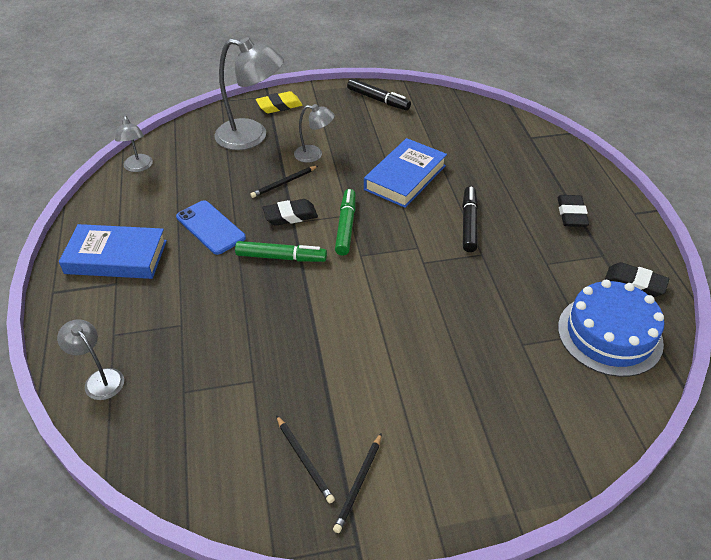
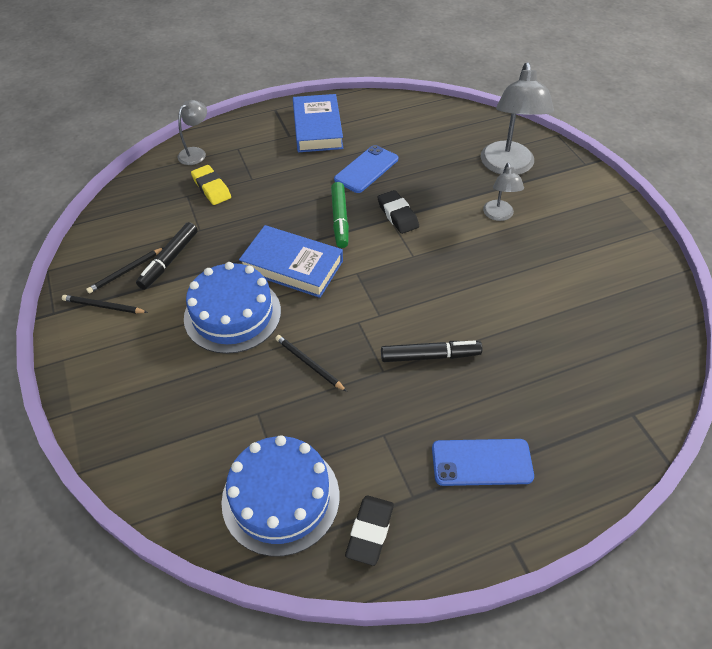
camera: 80 degrees right, 5 degrees up
(138, 167) = (431, 111): grey lamp -> none
(279, 106) = (571, 175): yellow eraser -> yellow eraser (211, 188)
(284, 183) = (444, 202): black pencil -> black pencil (309, 364)
(346, 226) = (394, 256): green marker -> none
(378, 100) = (630, 251): black marker -> black marker (169, 260)
(396, 356) = (232, 314): none -> blue cake
(405, 177) = (490, 292): blue book -> blue book (292, 266)
(571, 214) = (481, 462): black eraser -> blue phone

